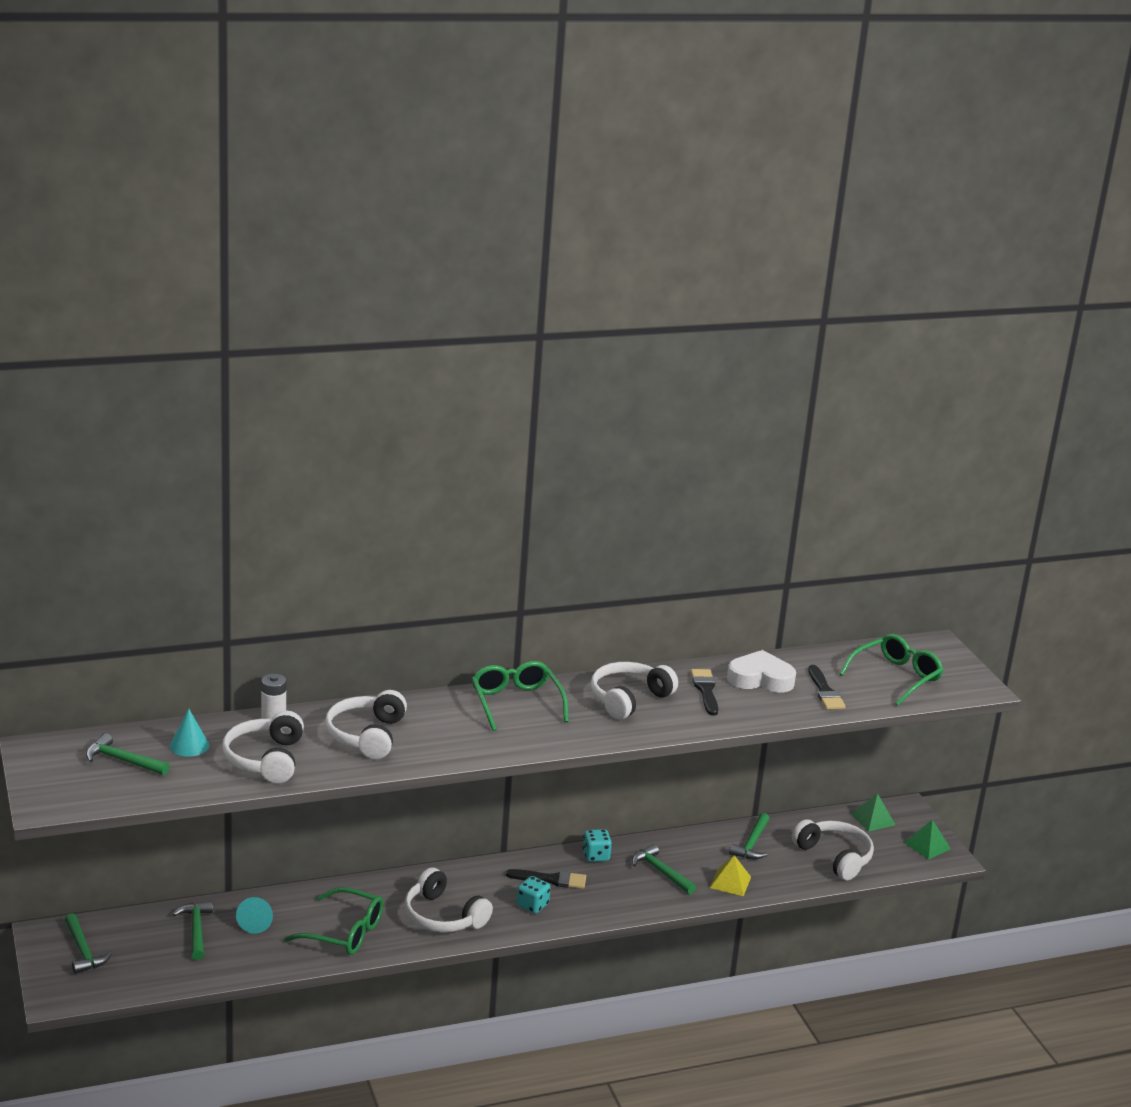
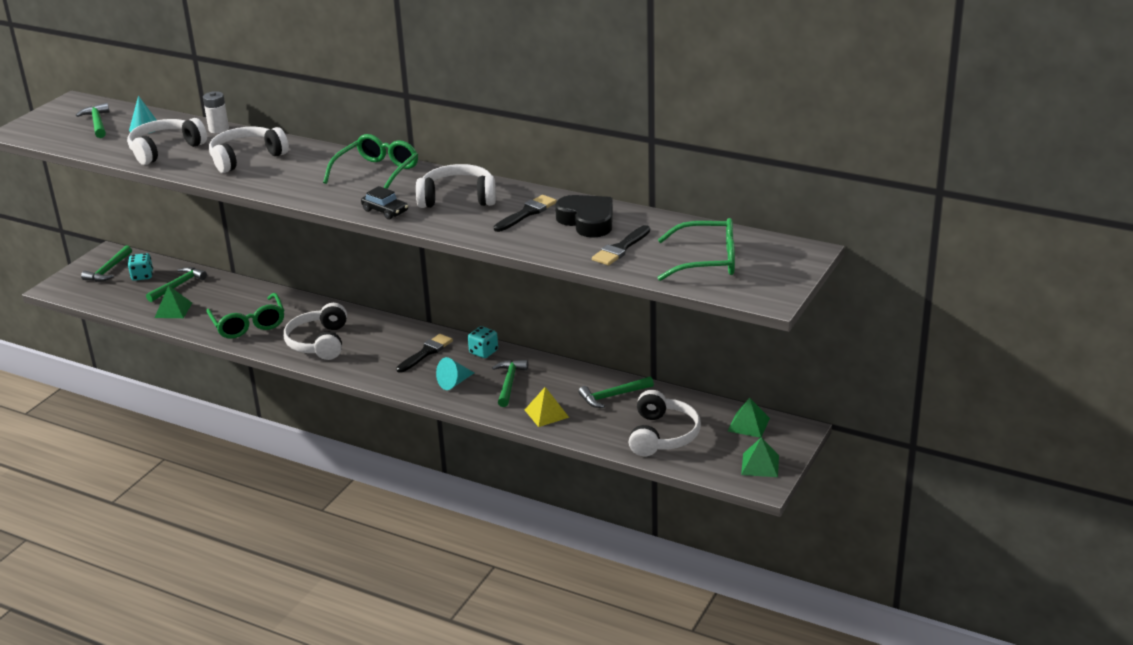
camera: 50 degrees right, 5 degrees up
(239, 956) = (173, 310): none -> green pyramid
(256, 923) = (214, 296): turquoise cone -> turquoise cone (454, 382)
(532, 905) = (384, 362): turquoise dice -> turquoise dice (142, 276)
(551, 879) = (426, 353): black brush -> black brush turned 105 degrees counterclockwise
(596, 734) = (385, 211): none -> black car
(760, 679) = (587, 221): white heart -> black heart

